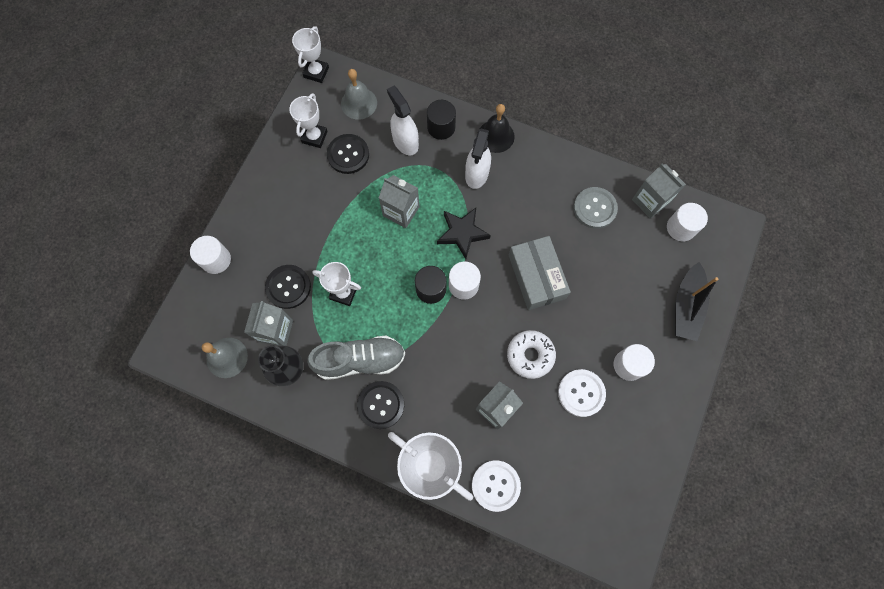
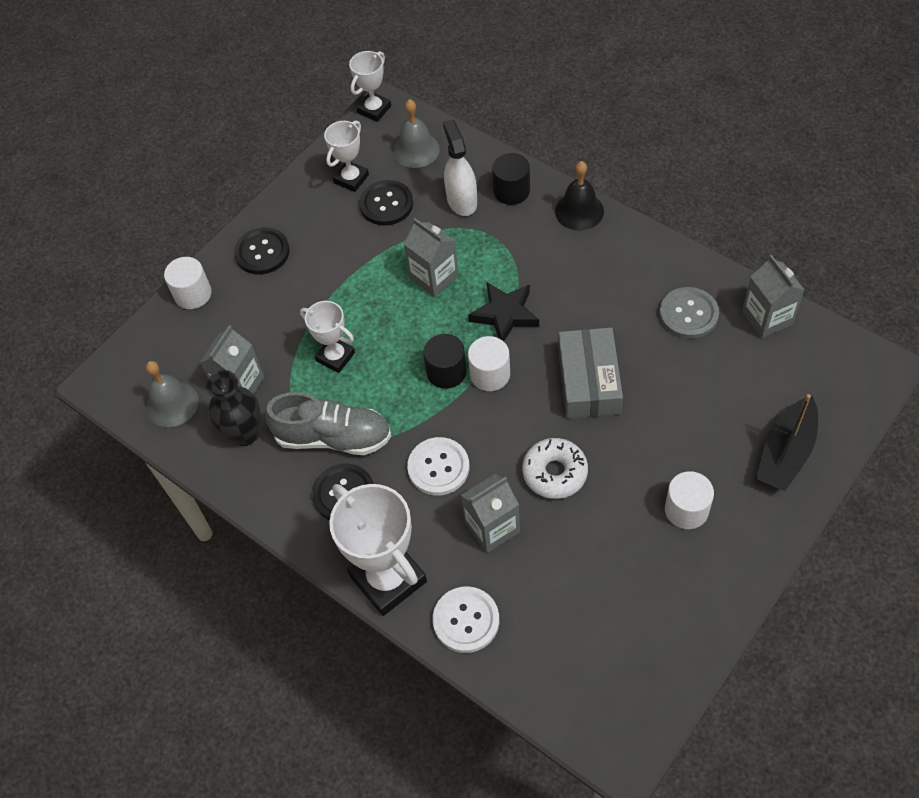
camera: 20 degrees right, 15 degrees down
(288, 287) = (270, 339): black button -> black button (262, 252)
(477, 174) = (542, 250): white spray bottle -> none
(581, 393) = (611, 531): white button -> white button (438, 467)
(681, 228) = (802, 356): white cylinder -> none

